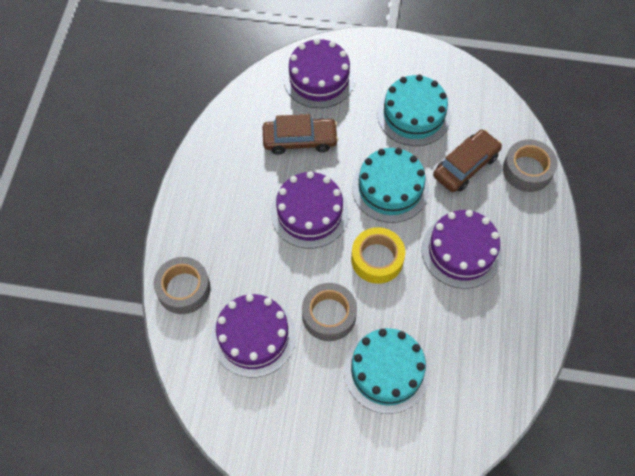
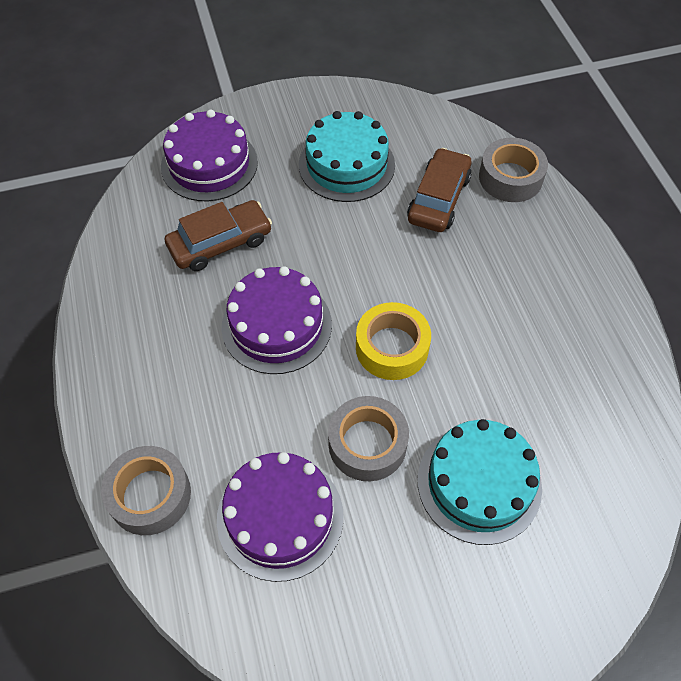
camera: 25 degrees left, 5 degrees down
(390, 188) = (363, 257): turquoise cake -> none
(461, 251) = (488, 297): purple cake -> none

